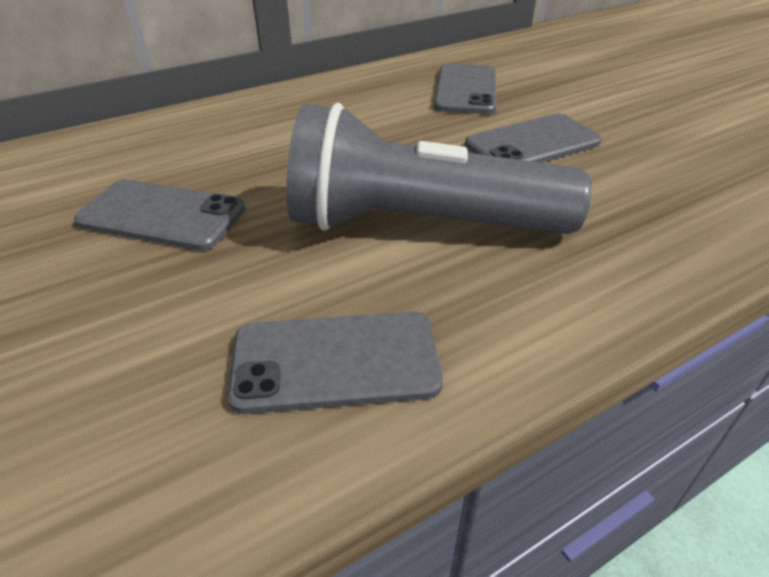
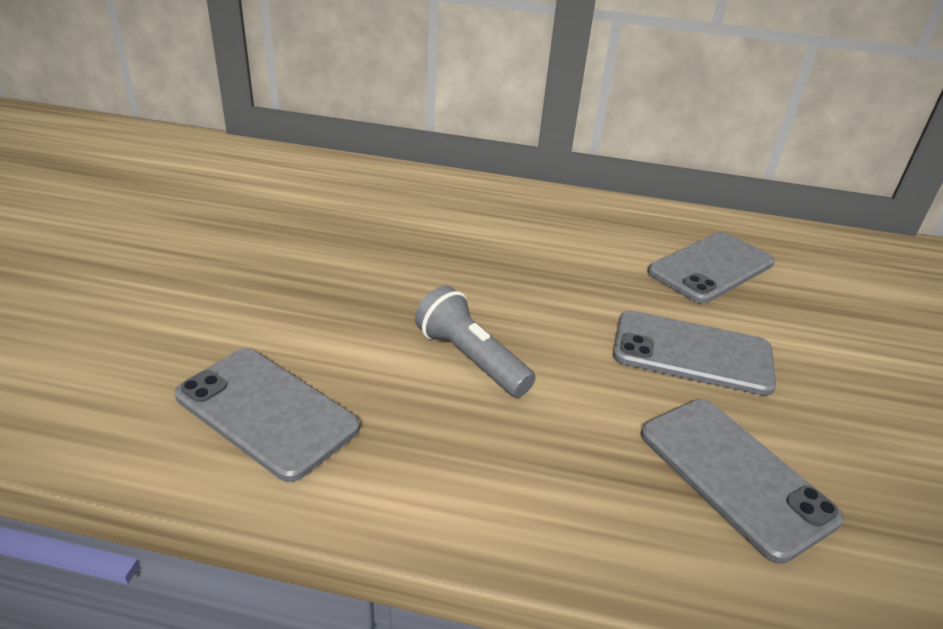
camera: 40 degrees right, 5 degrees down
(162, 215) = (316, 246): grey phone -> grey phone (735, 475)
(419, 224) = (470, 358): grey flashlight -> grey flashlight, size x0.47

